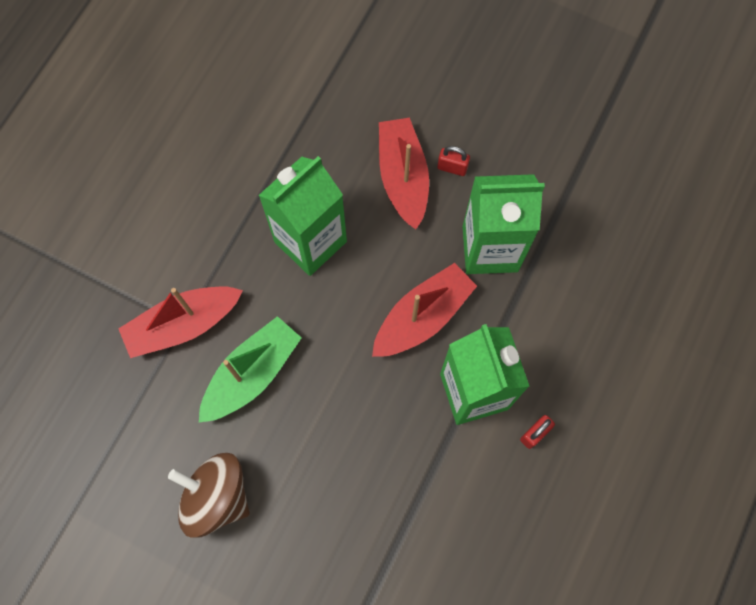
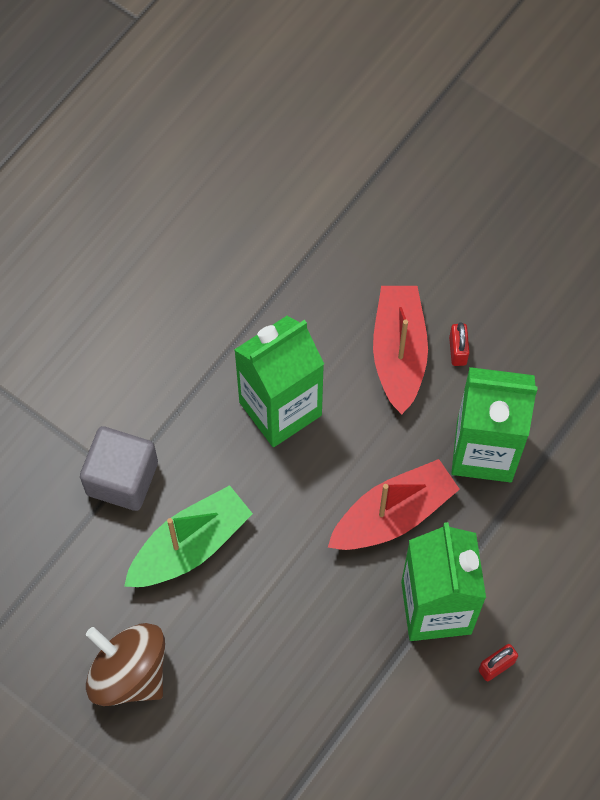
camera: 10 degrees right, 5 degrees down
(183, 325) = (122, 478): red boat -> grey cube
(452, 168) = (458, 351): red padlock -> red padlock turned 60 degrees clockwise

